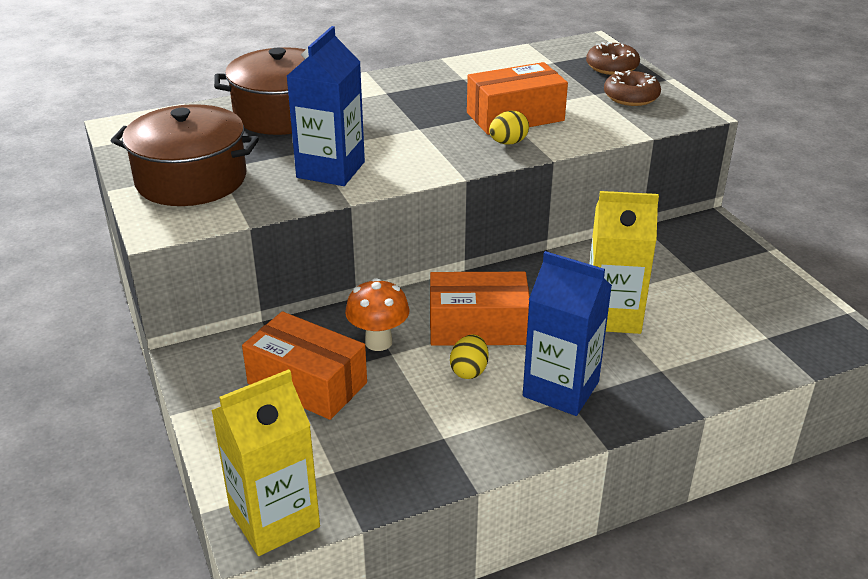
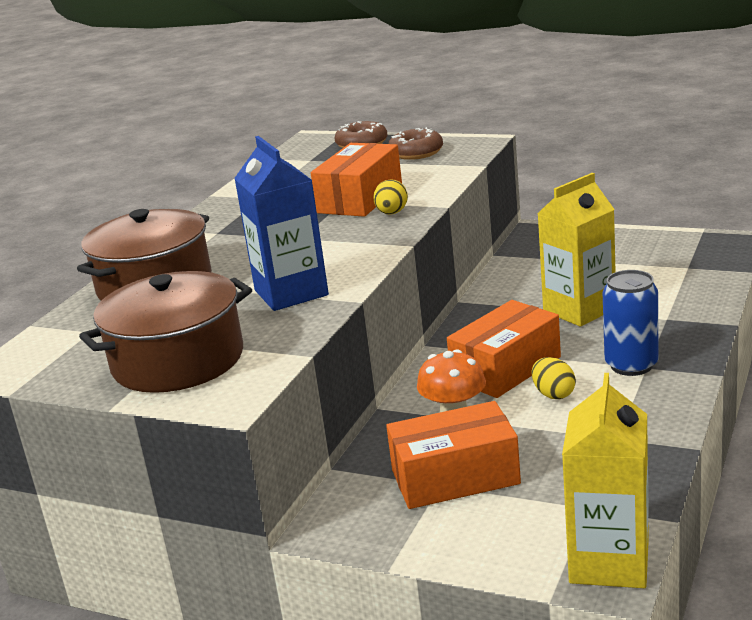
camera: 40 degrees left, 10 degrees down
(561, 389) = (631, 365): blue carton -> blue can

